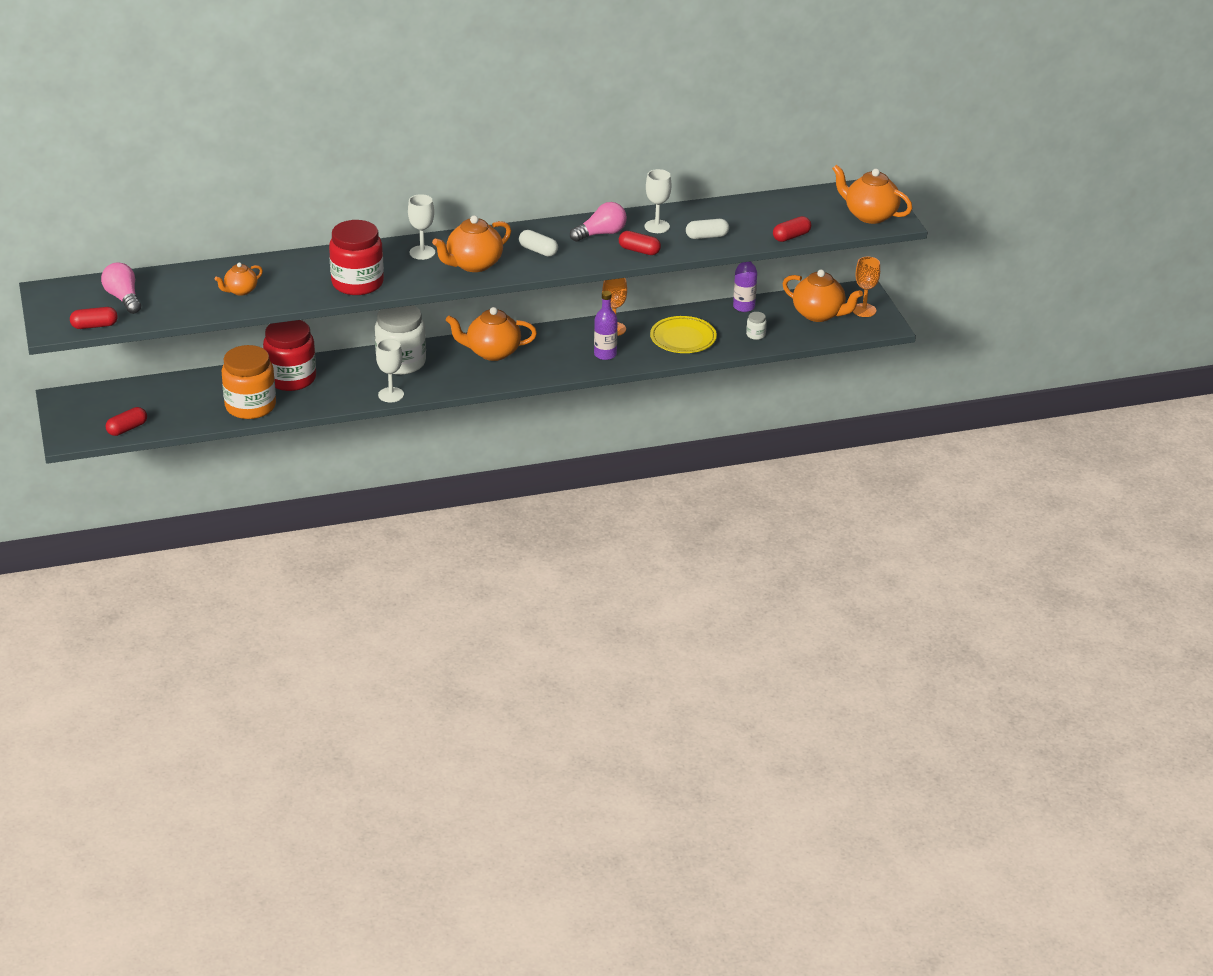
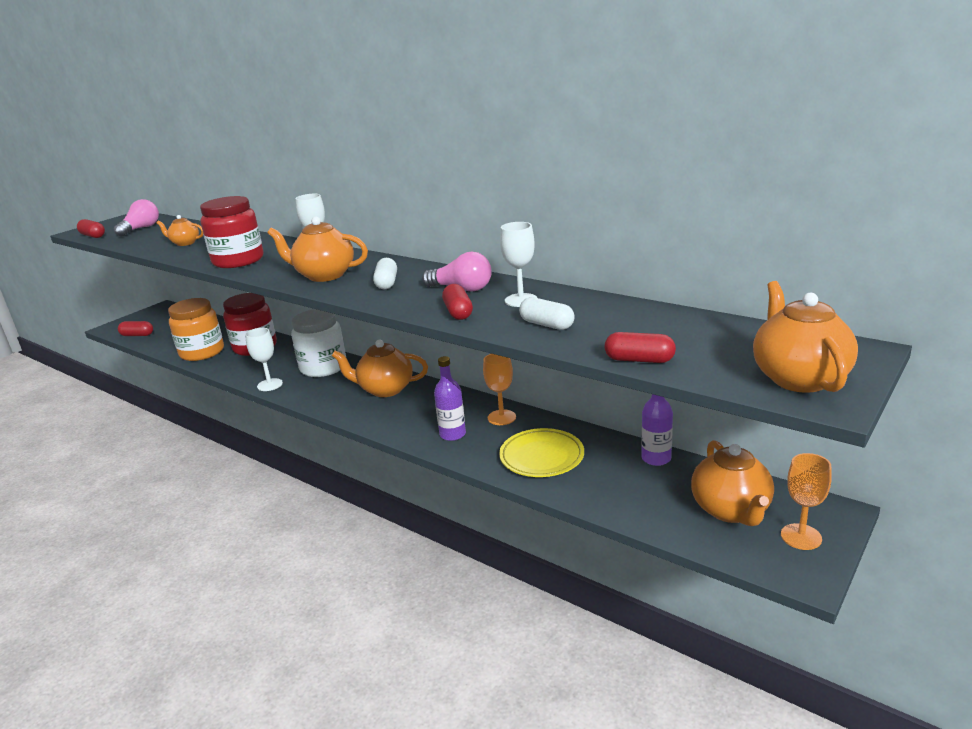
camera: 55 degrees right, 10 degrees down
(492, 352) = (385, 389): orange teapot -> orange teapot turned 45 degrees counterclockwise
(755, 335) = (618, 493): white jar -> none

